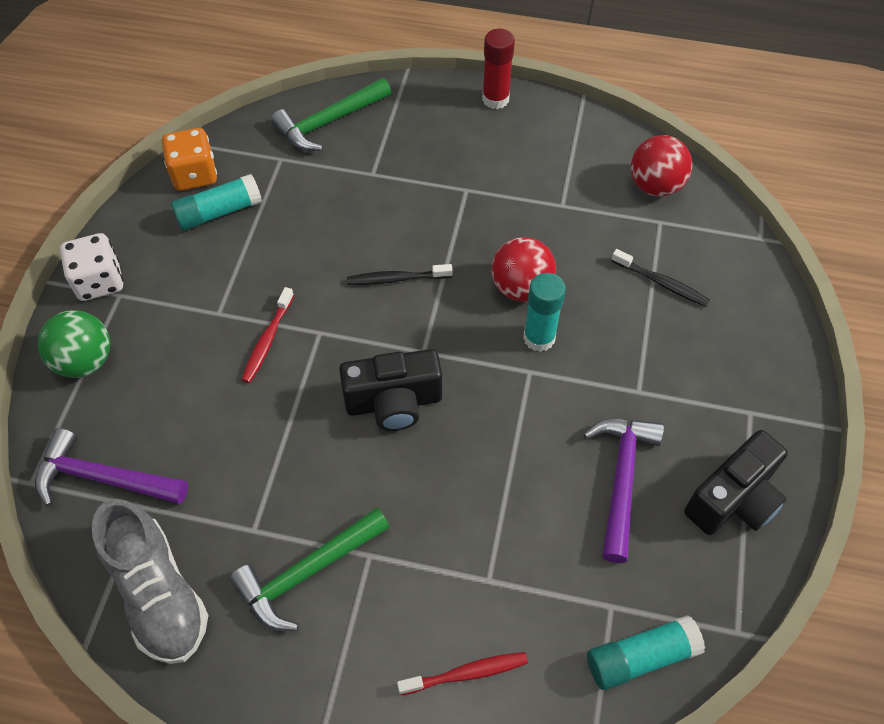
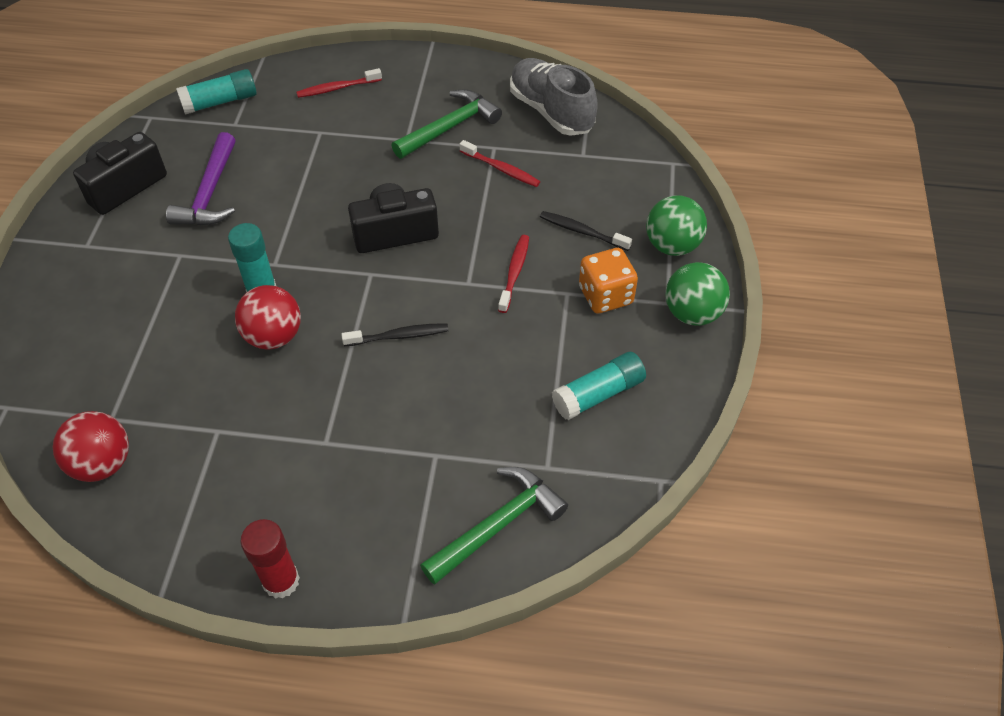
camera: 175 degrees right, 5 degrees down
(99, 281) = (692, 313): white dice -> green ball
(103, 478) = (618, 168): purple hammer -> none
(194, 175) = (641, 437): orange dice -> orange dice (605, 295)
(252, 490) = (501, 169): none -> red toothbrush
(661, 283) = (130, 351): black toothbrush -> black toothbrush (582, 232)

